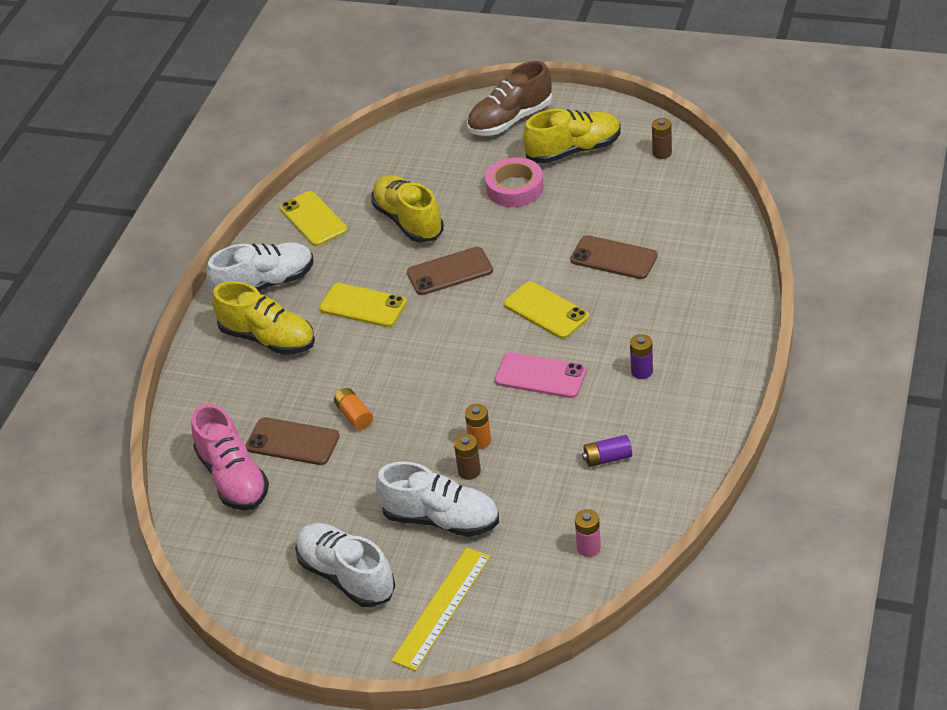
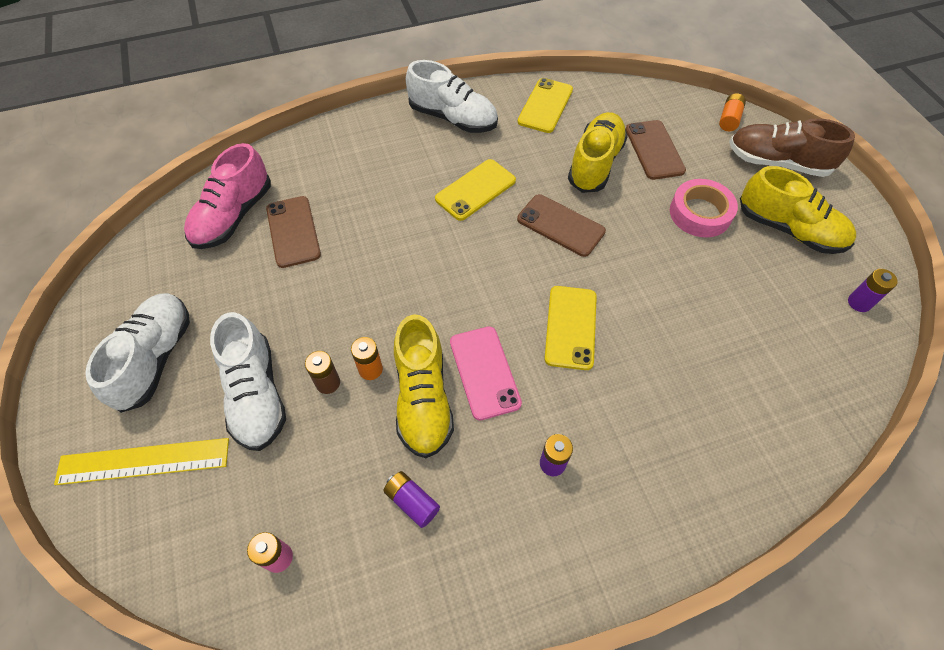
camera: 50 degrees right, 15 degrees up
(268, 338) = (397, 152): yellow shoe -> yellow shoe (423, 398)
(354, 415) = (346, 256): orange battery -> orange battery (729, 119)
(363, 306) = (475, 190): yellow phone -> yellow phone turned 60 degrees clockwise
(614, 258) = (684, 344): brown phone -> brown phone (654, 150)
(662, 153) = (859, 303): brown battery -> purple battery

